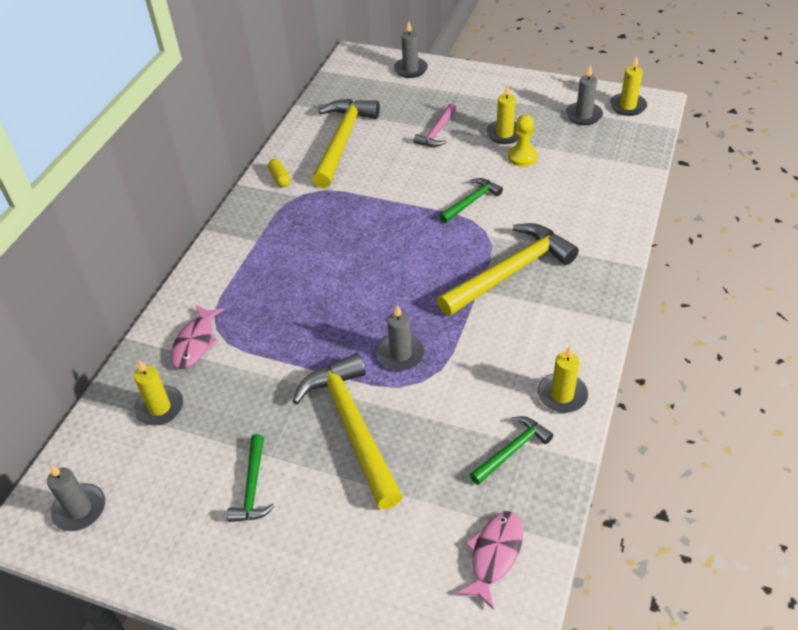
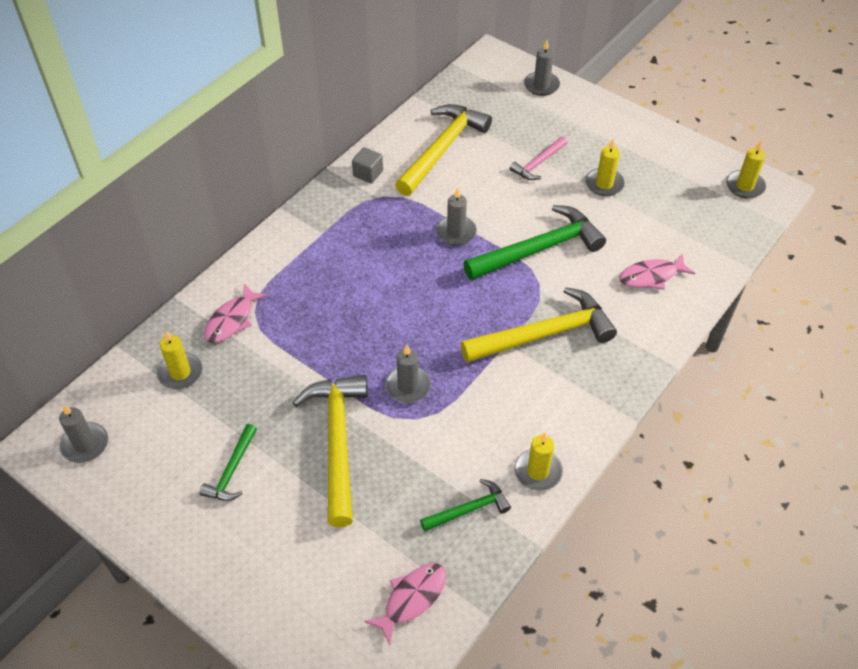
camera: 15 degrees right, 5 degrees up
(280, 178) = (368, 173): yellow capsule -> grey cube
(472, 201) = (540, 249): green hammer -> green hammer, size x1.92
(522, 157) = (610, 214): yellow pawn -> none
(583, 115) = (694, 184): grey candle -> grey candle (456, 232)
(583, 198) = (651, 276): none -> pink fish

